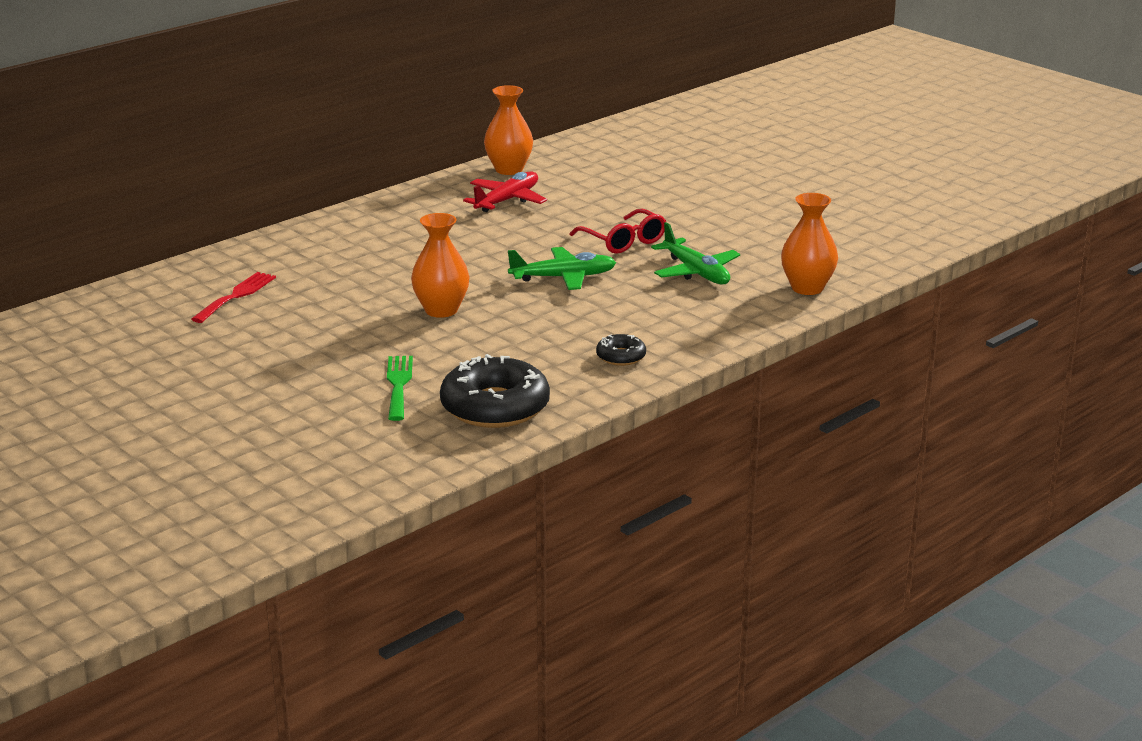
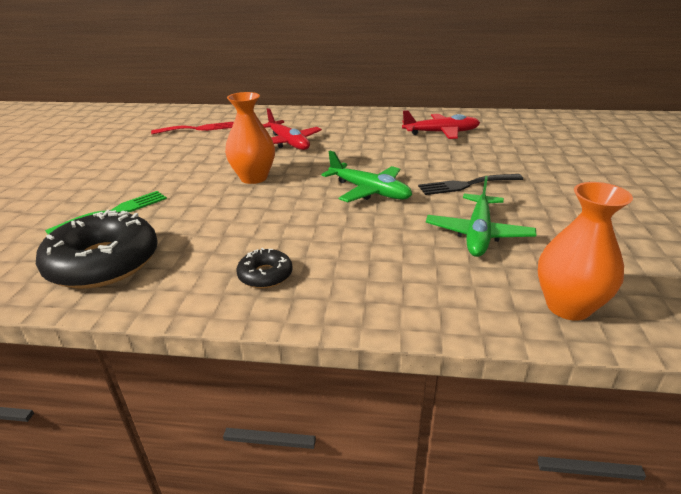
camera: 50 degrees right, 5 degrees up
(384, 269) = (288, 143): none -> red plane
(509, 169) = (479, 118): orange vase -> none
(623, 241) = (466, 185): red glasses -> black fork

